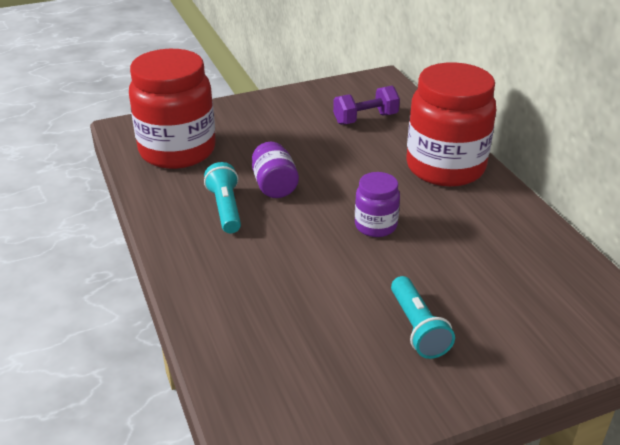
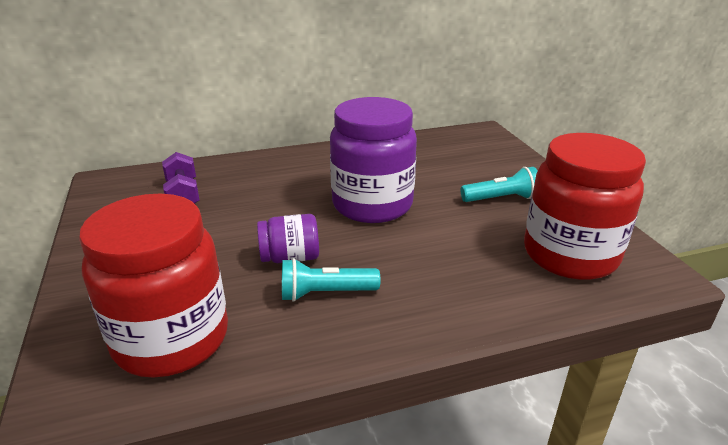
camera: 85 degrees left, 5 degrees down
(375, 226) = (372, 205): purple jar -> purple jar, size x2.06
(445, 167) = (292, 166): red jar -> red jar (570, 255)

